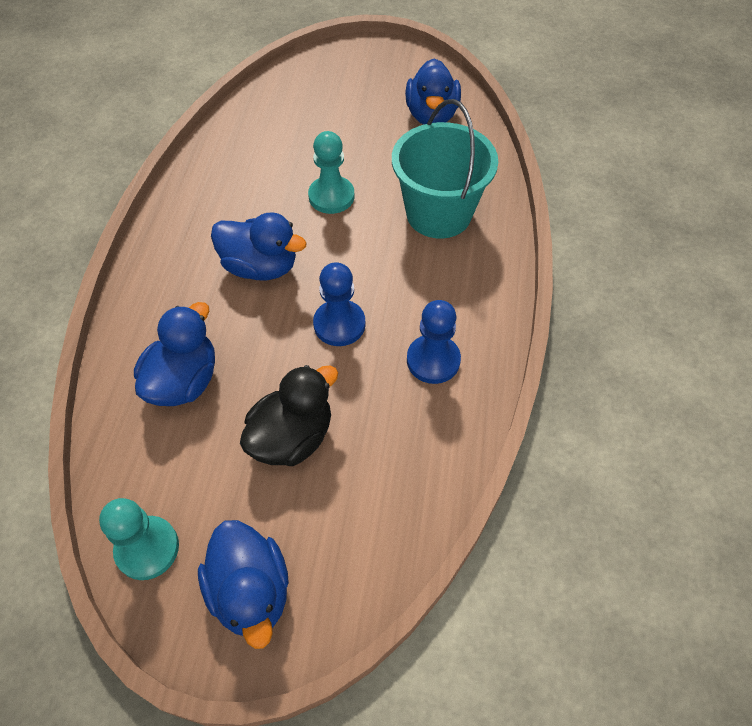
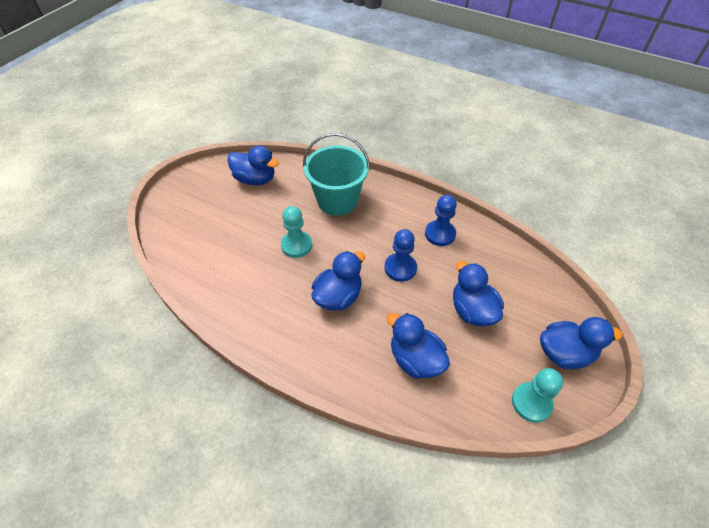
camera: 70 degrees left, 5 degrees down
(292, 437) = (472, 311): black duck -> blue duck

